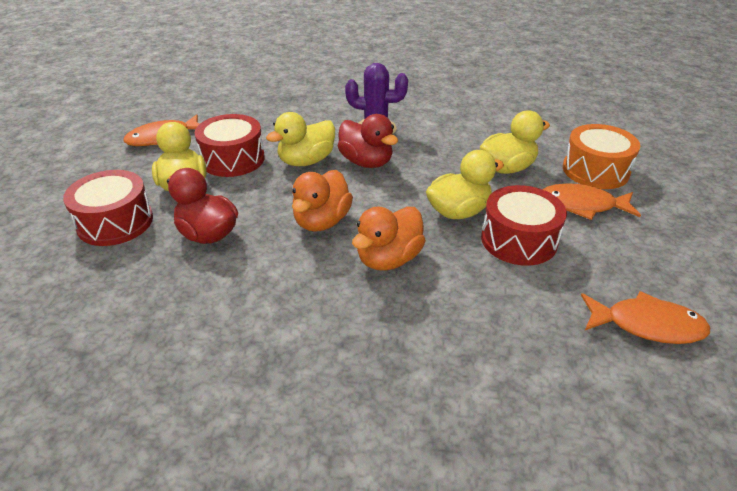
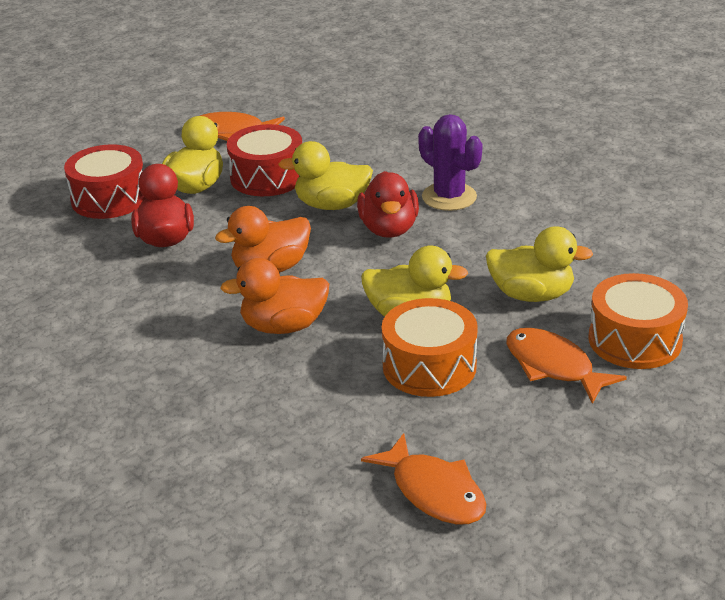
camera: 40 degrees right, 5 degrees down
(519, 240) = (429, 366): red drum -> orange drum

